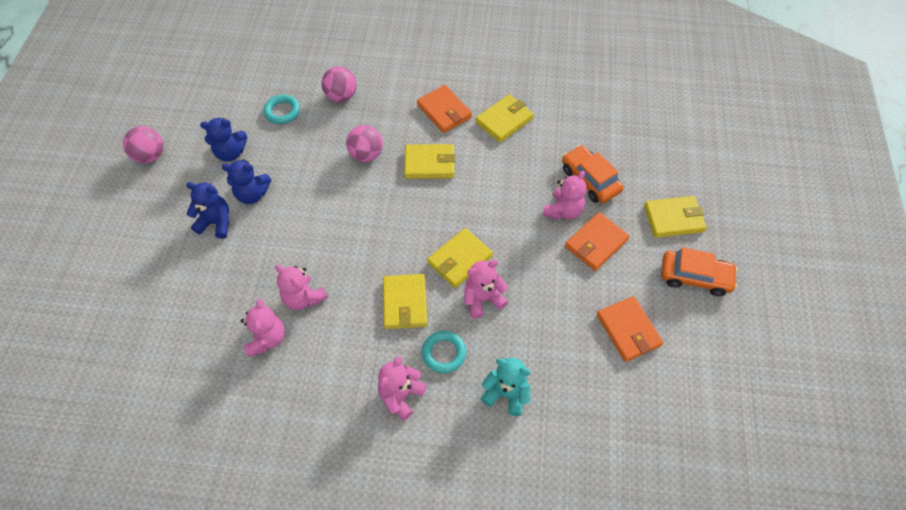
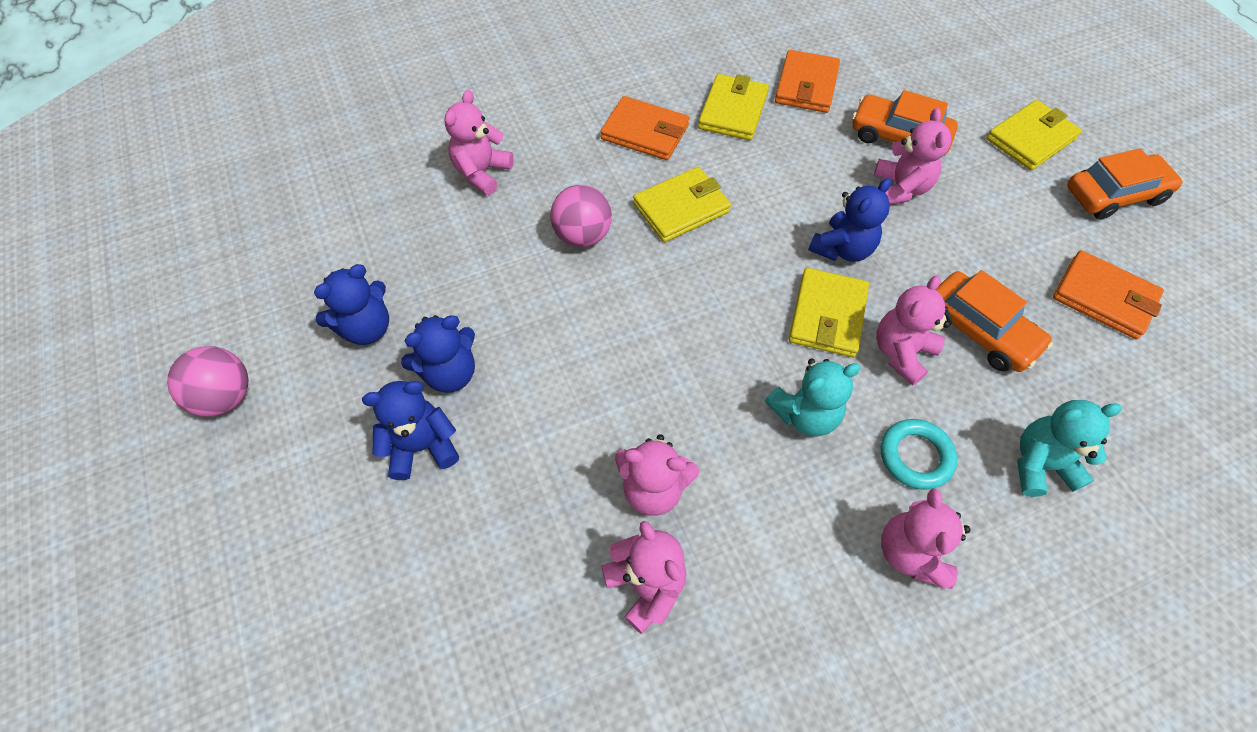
camera: 30 degrees left, 0 degrees up
(282, 112) = (407, 232): turquoise ring -> none
(341, 96) = (482, 173): pink ball -> pink teddy bear
(405, 303) = (805, 414): yellow wallet -> turquoise teddy bear
(499, 228) = (842, 249): none -> blue teddy bear
(537, 310) = (979, 330): none -> orange car
(596, 243) = (973, 210): orange wallet -> orange wallet (806, 85)

